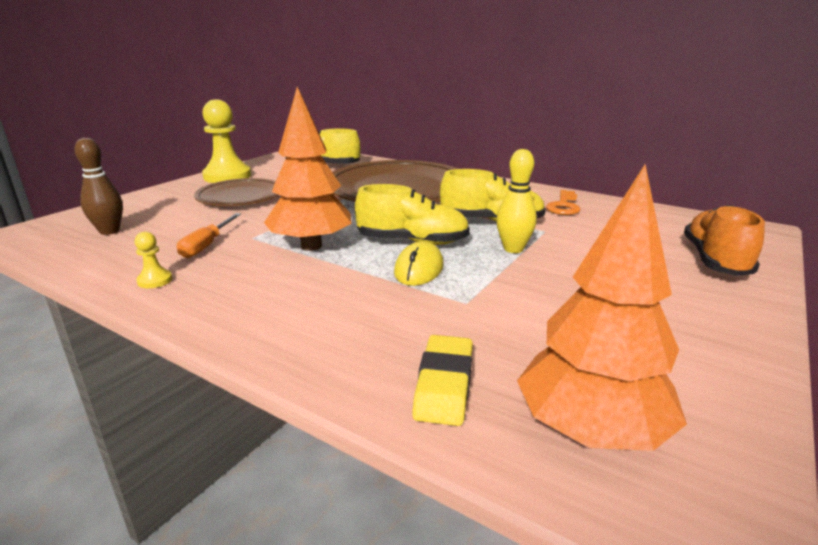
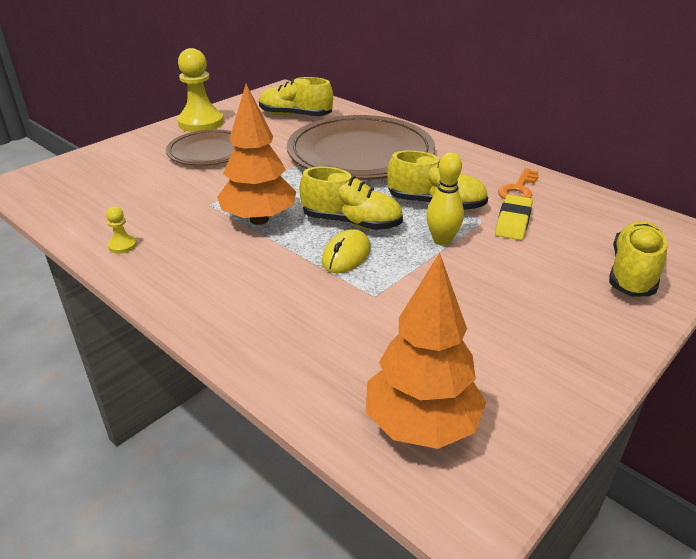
camera: 10 degrees right, 10 degrees up
(109, 231) = (90, 186): brown bowling pin -> none
(207, 245) = (169, 210): orange screwdriver -> none
(444, 384) = (326, 371): yellow eraser -> yellow eraser (513, 221)
(715, 260) = (632, 273): orange shoe -> yellow shoe

